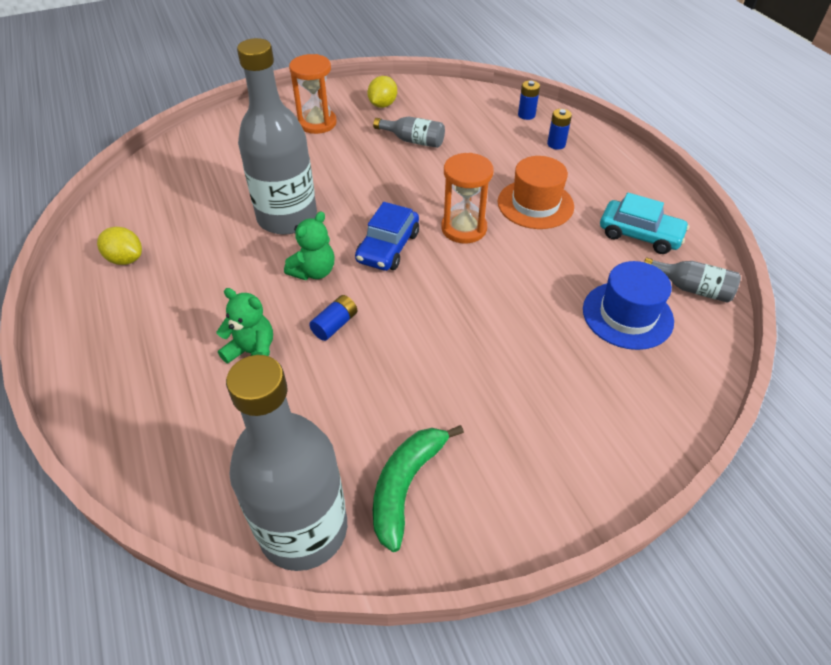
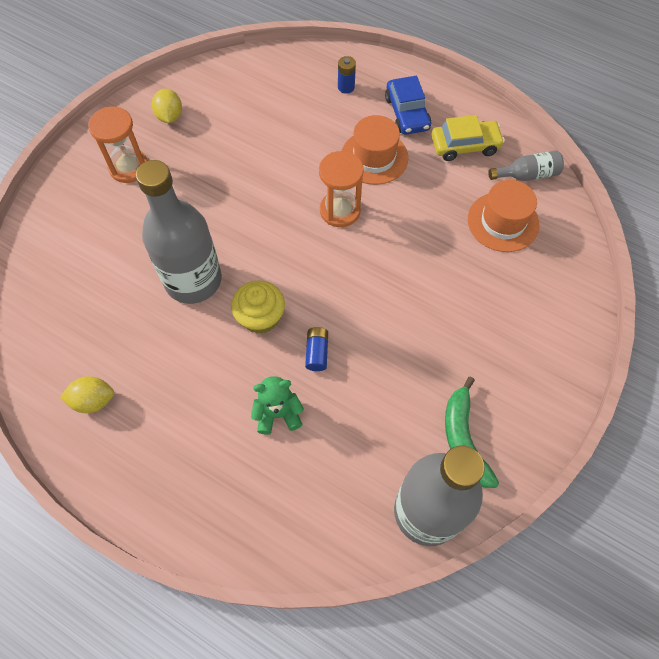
camera: 35 degrees left, 15 degrees up
(314, 271) = (260, 317): green teddy bear -> yellow cupcake
(388, 247) = (298, 261): blue car -> blue car (407, 113)
(413, 141) = (230, 143): grey bottle -> none
(526, 115) = (300, 67): blue battery -> none
(627, 315) = (503, 222): blue hat -> orange hat
(640, 234) = (465, 145): turquoise car -> yellow car

